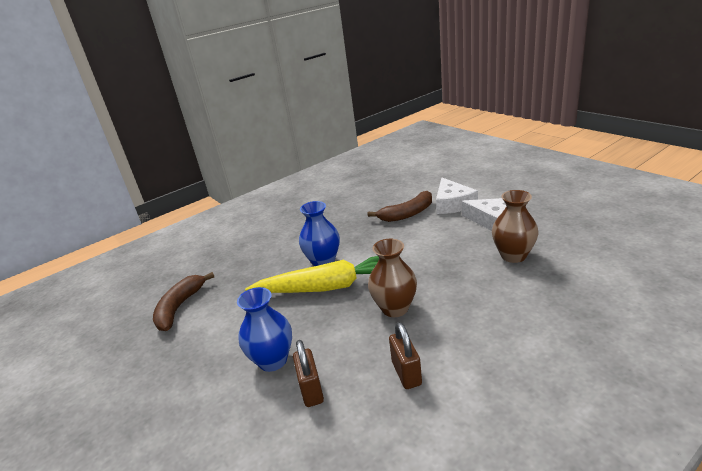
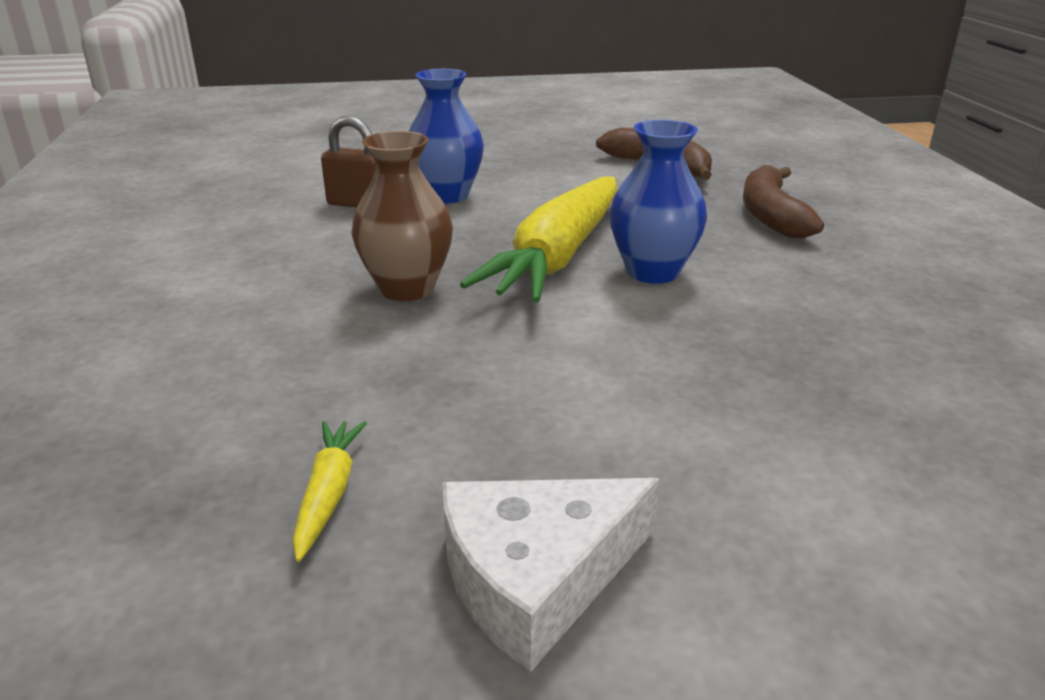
camera: 115 degrees right, 0 degrees up
(406, 373) = (273, 255): brown padlock -> none
(407, 214) = (775, 437): brown banana -> brown banana (771, 215)
(452, 204) = (765, 558): white cheese -> none
(513, 255) = (328, 494): brown vase -> yellow carrot

